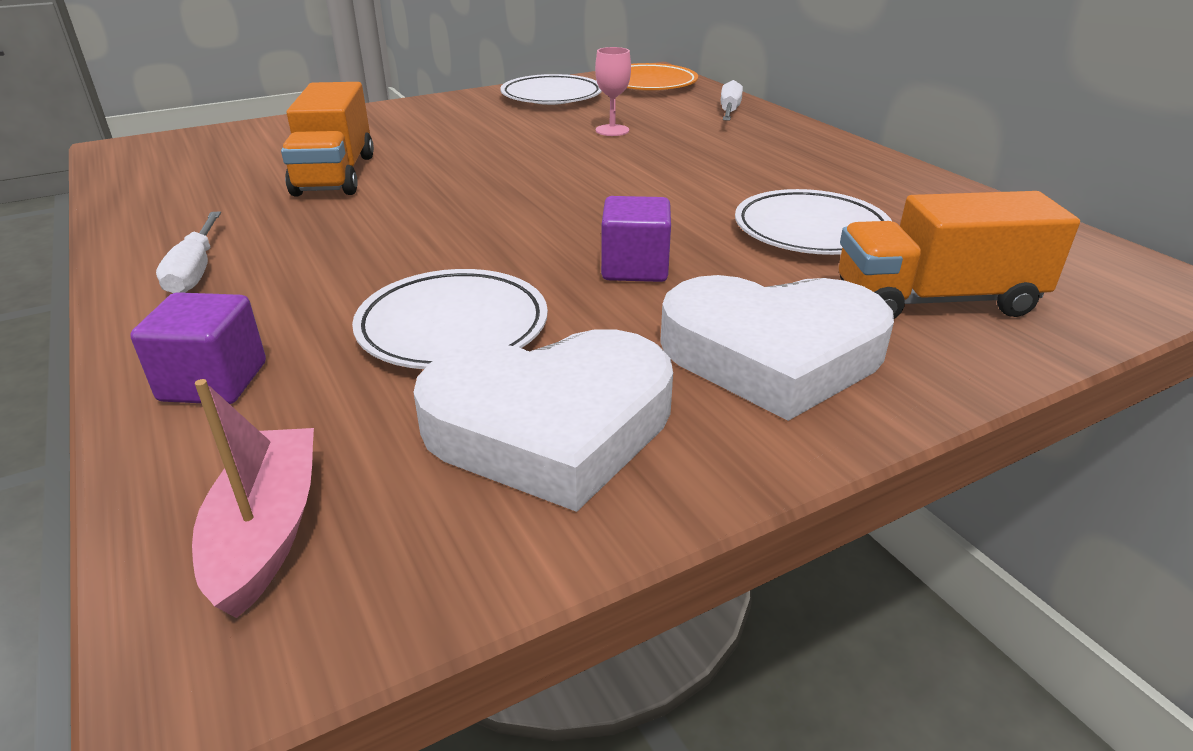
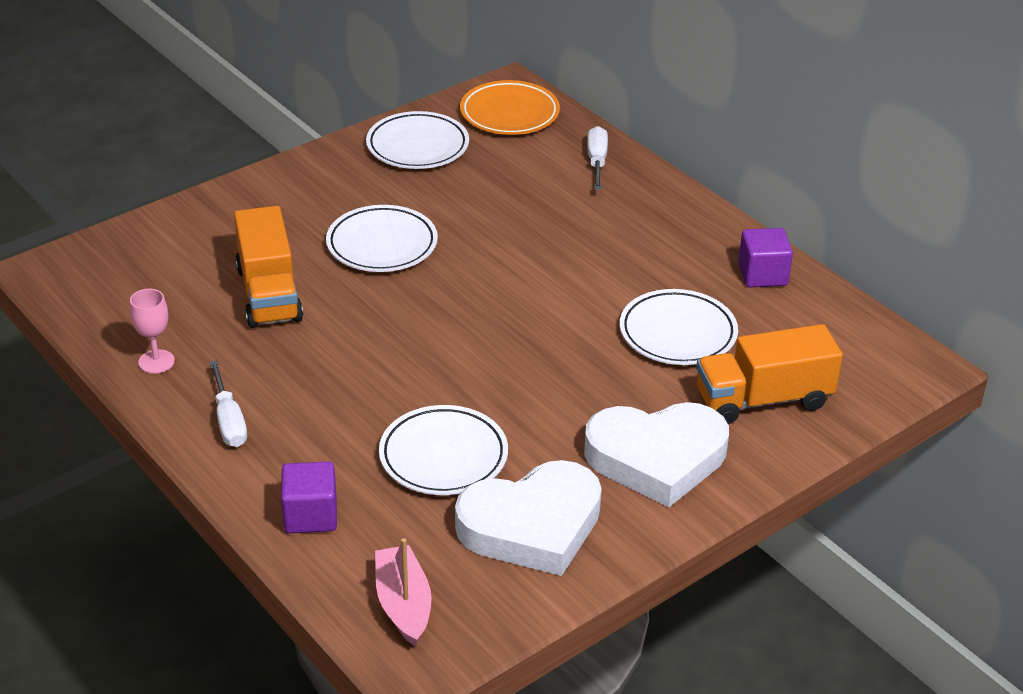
camera: 10 degrees left, 5 degrees up
(481, 149) = (382, 244): none -> white plate
(612, 130) = (493, 204): pink goblet -> pink goblet (156, 361)
(635, 268) = (553, 387): purple cube -> purple cube (762, 275)

